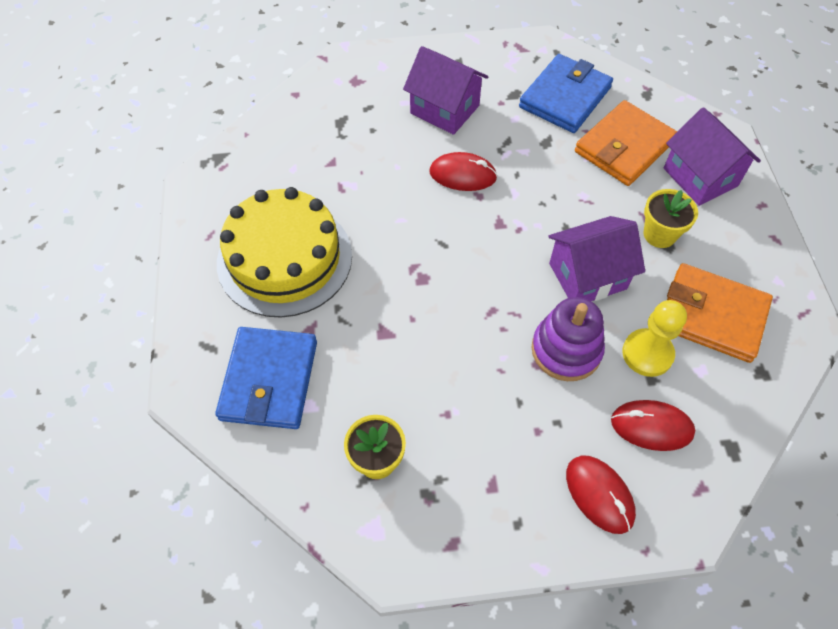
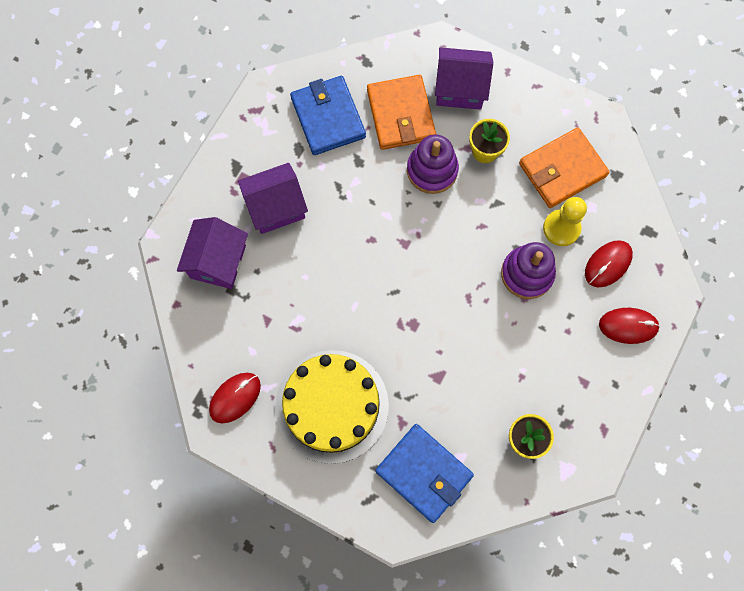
camera: 55 degrees left, 15 degrees up
(463, 175) = (346, 237): red mouse -> red mouse (235, 398)
(587, 276) = (484, 220): purple house -> purple house (218, 261)
(594, 202) = (432, 170): none -> purple stacking toy

